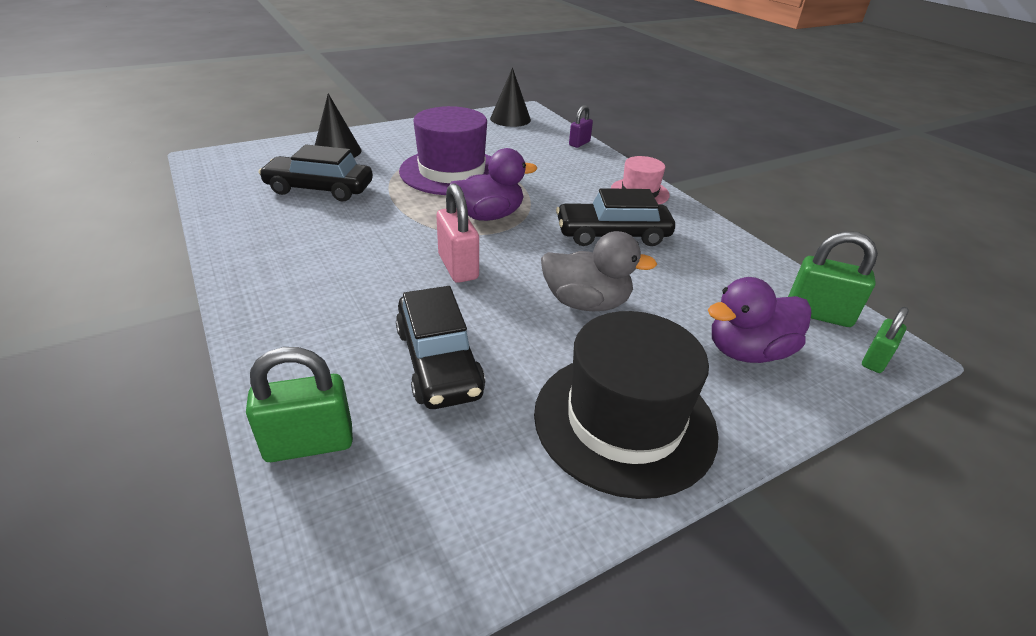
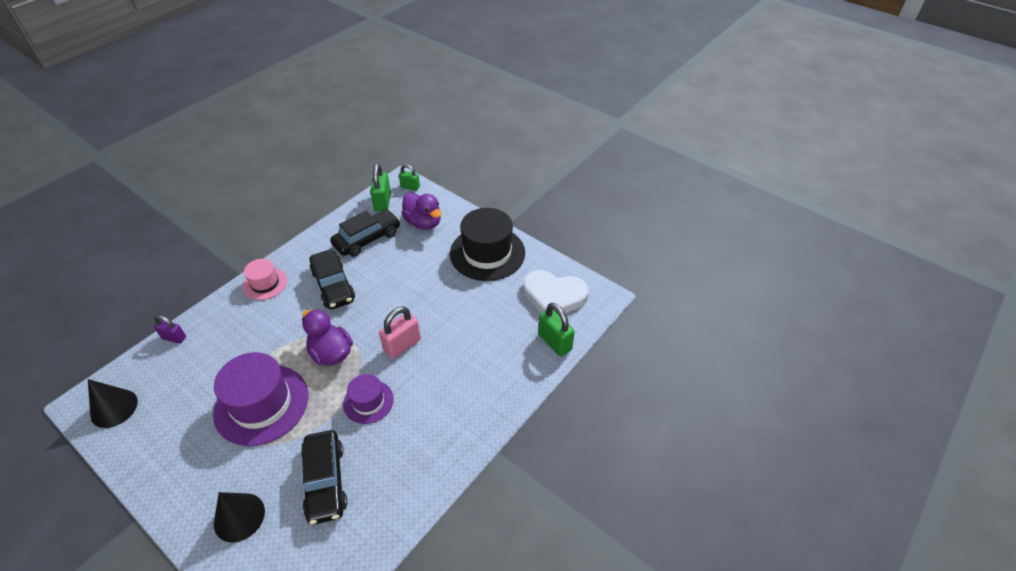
camera: 110 degrees left, 10 degrees up
(390, 227) = (368, 401): none -> purple hat
(429, 495) = (554, 296): none -> white heart
(438, 361) = (485, 321): black car -> black car (367, 239)
(586, 303) = (412, 281): grey duck -> none

